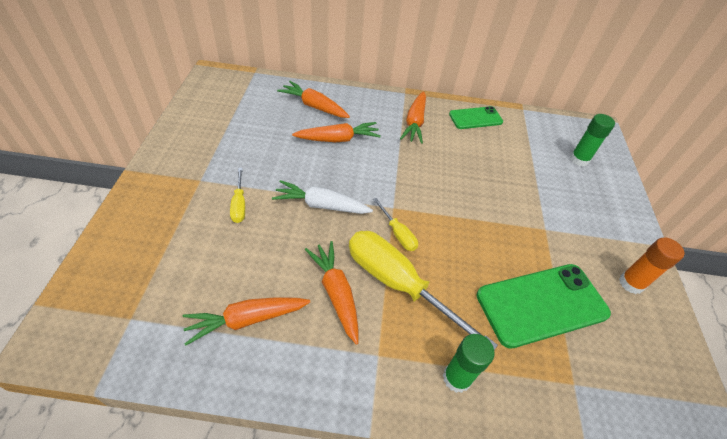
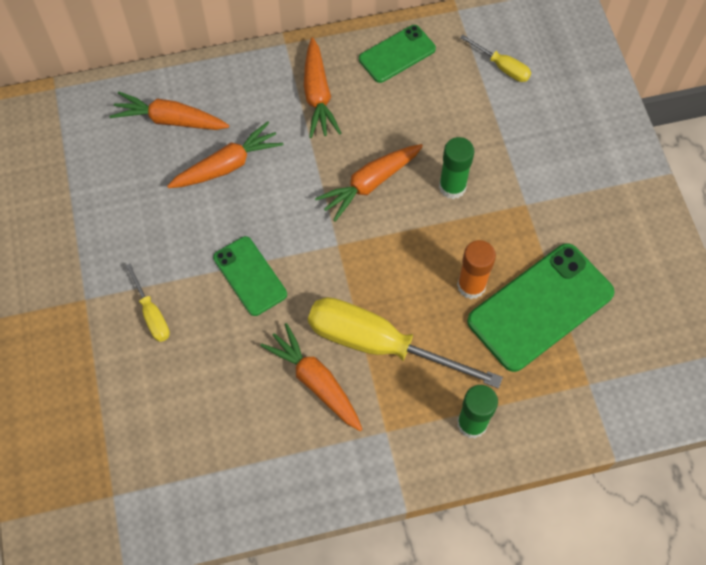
camera: 15 degrees left, 15 degrees up
(247, 319) = (235, 448): orange carrot -> orange carrot (370, 184)
(321, 205) = (250, 276): white carrot -> green phone
(398, 233) = (355, 279): yellow screwdriver -> yellow screwdriver (502, 67)
(579, 159) = (549, 75): green glue stick -> green glue stick (452, 187)
(631, 283) = (633, 241): orange glue stick -> orange glue stick (471, 286)

